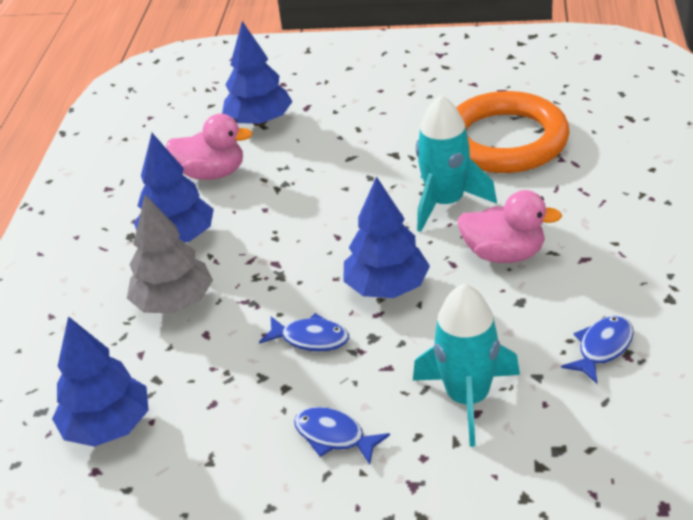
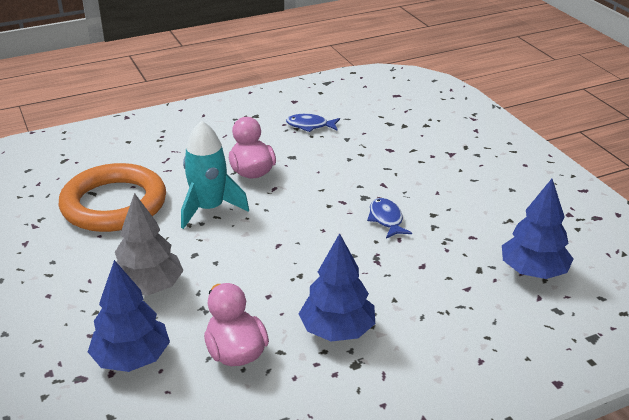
camera: 125 degrees left, 5 degrees down
(174, 302) = (408, 295): grey tree -> grey tree (148, 287)
(334, 436) = (448, 185): blue fish -> none
(387, 287) = (316, 206): blue tree -> none
(468, 398) = (381, 153): turquoise rocket -> none

